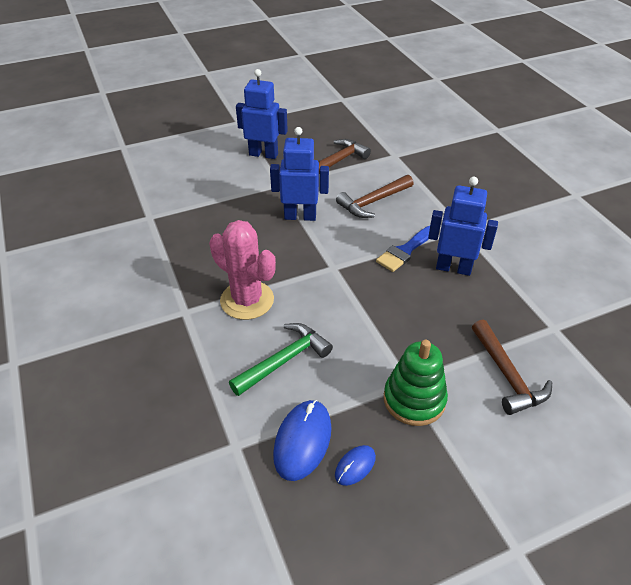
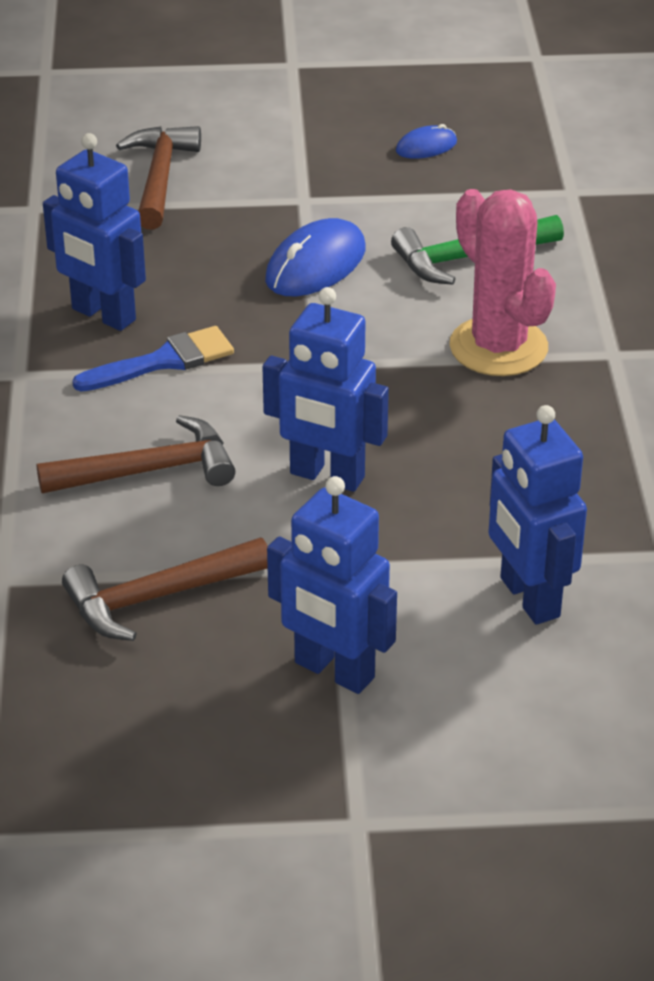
camera: 160 degrees left, 5 degrees down
(201, 190) = (528, 598): none -> blue robot
(302, 441) = (481, 178): blue mouse -> blue mouse (316, 265)
(414, 399) = (308, 182): green stacking toy -> none

